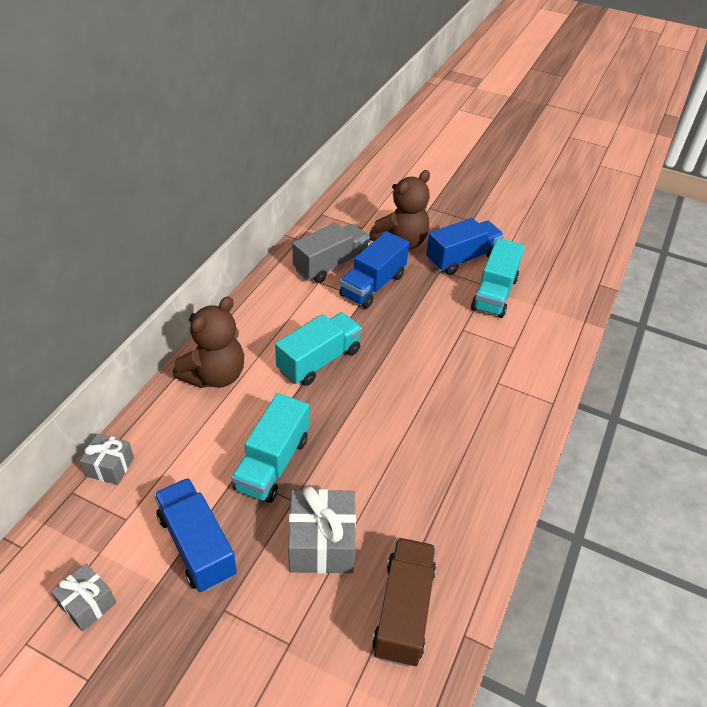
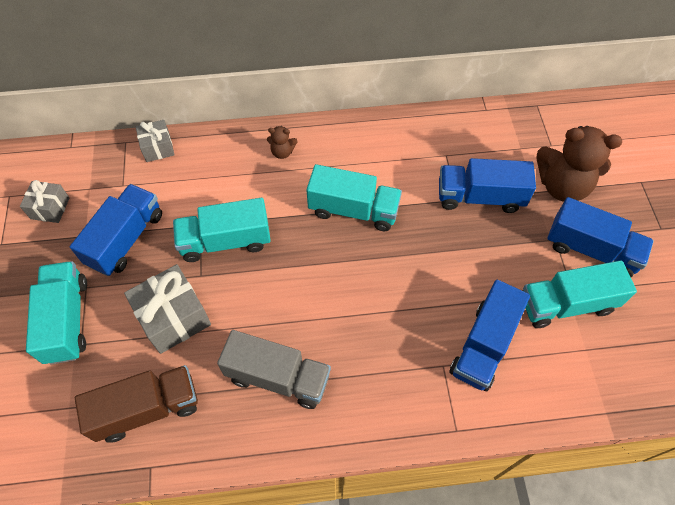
camera: 60 degrees right, 15 degrees up
(215, 375) = (282, 152): brown teddy bear -> brown teddy bear, size x0.45
(250, 645) = (67, 320): none -> turquoise truck
(331, 265) = (476, 151): grey truck -> grey truck (278, 377)
(496, 352) = (484, 345): none -> blue truck

